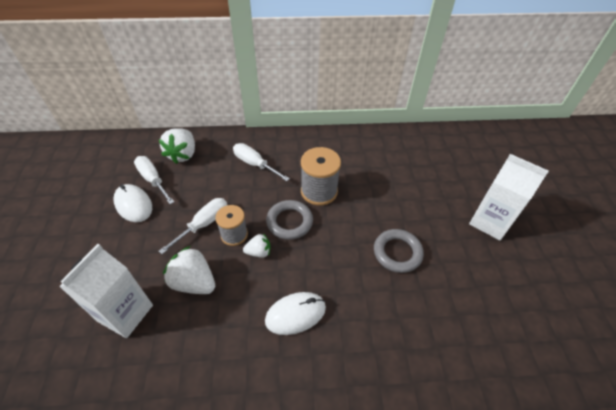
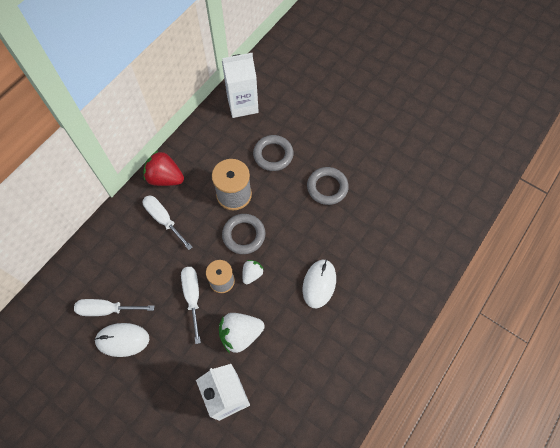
camera: 50 degrees left, 15 degrees up
(183, 154) = (98, 268): white strawberry -> none
(255, 164) = (164, 220): white screwdriver -> white screwdriver turned 60 degrees clockwise
(290, 143) = (165, 178): none -> red strawberry
(382, 193) = (273, 155): none -> grey ring
(490, 222) = (352, 113): white carton -> white carton (242, 104)

